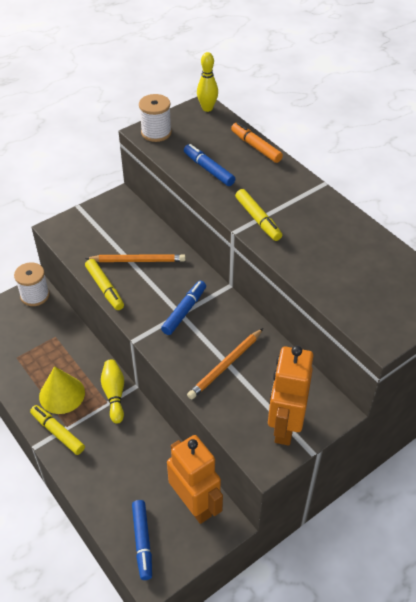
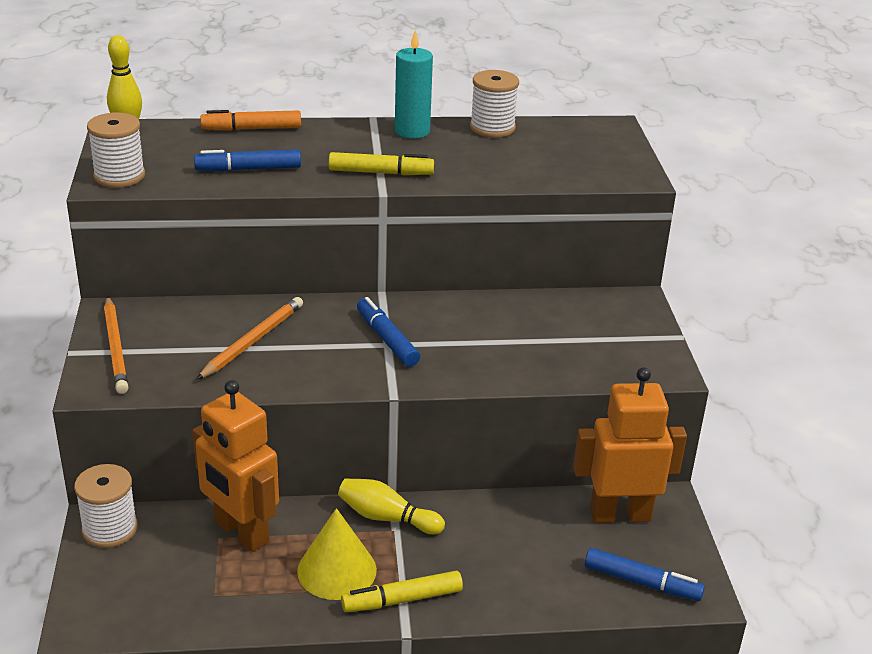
camera: 60 degrees left, 15 degrees down
(105, 288) = (271, 386): yellow marker -> none
(225, 365) = (506, 343): orange pencil -> orange pencil (115, 348)
(284, 426) = (630, 339): orange robot -> orange robot (241, 532)
(325, 207) = (412, 131): none -> turquoise candle
(371, 239) = (492, 128): none -> white spool

